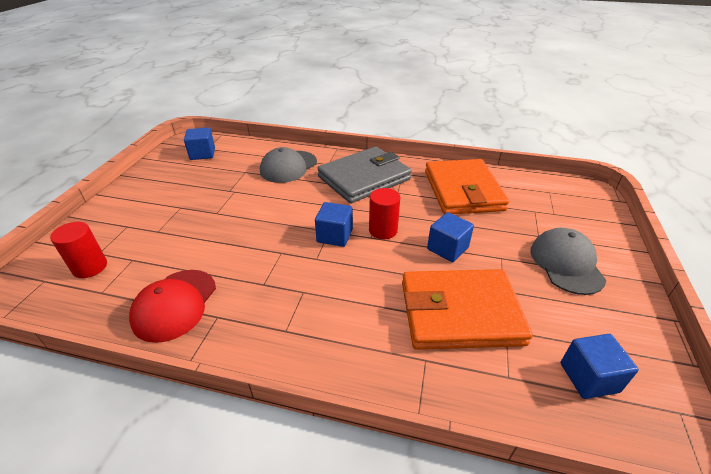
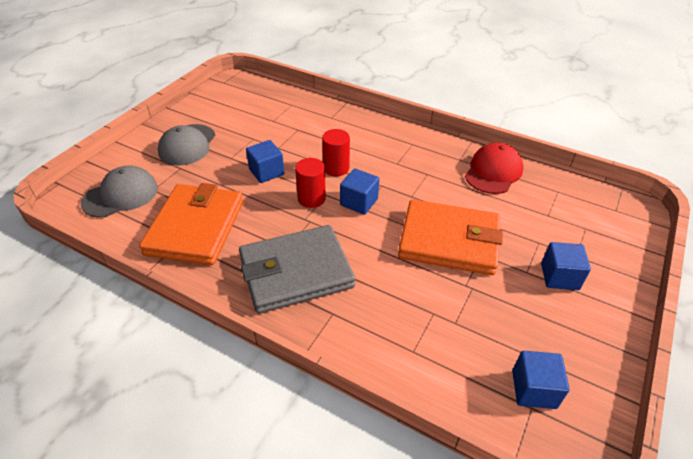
camera: 165 degrees left, 5 degrees up
(90, 267) = (583, 215): red cylinder -> red cylinder (336, 168)
(288, 167) = (391, 319): grey cap -> grey cap (121, 195)
(460, 312) = (293, 132): orange wallet -> orange wallet (449, 241)
(589, 377) = (250, 97): blue cube -> blue cube (559, 277)

